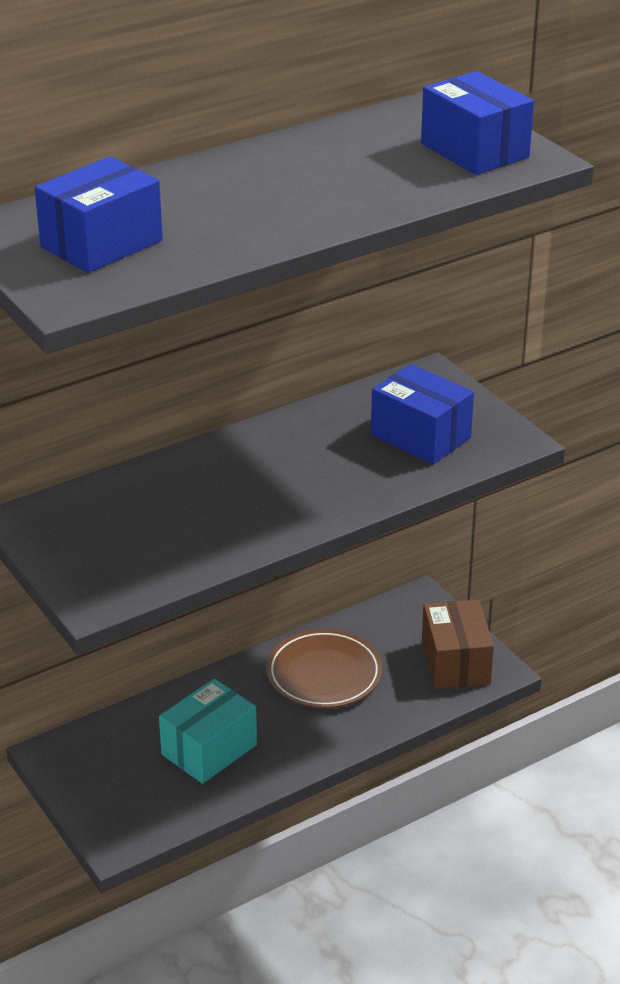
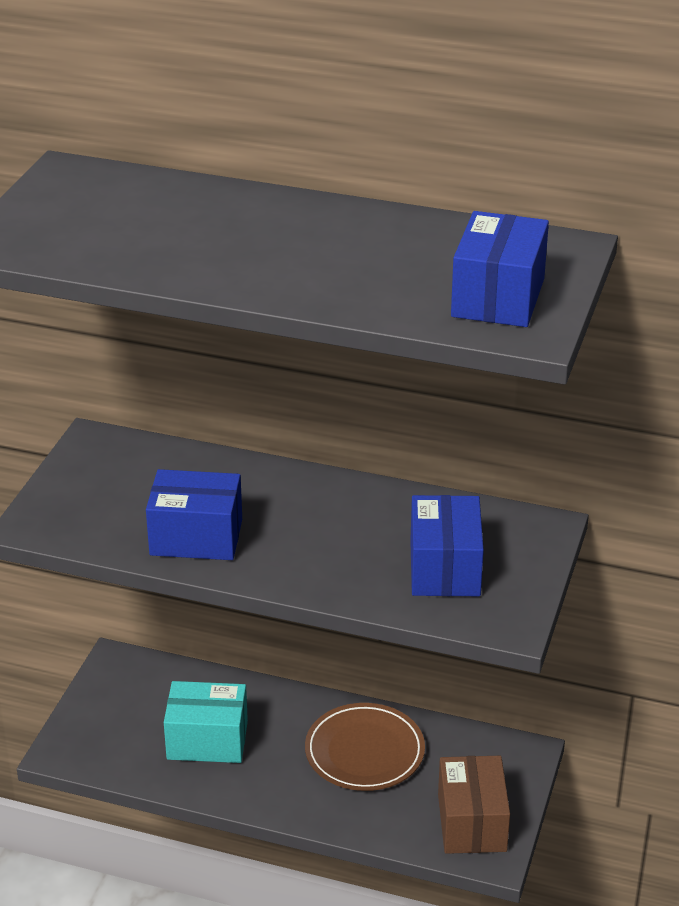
camera: 50 degrees right, 0 degrees up
(101, 244) = (97, 219): blue box -> blue box (196, 537)
(455, 662) = (472, 823): brown box -> brown box turned 45 degrees counterclockwise

